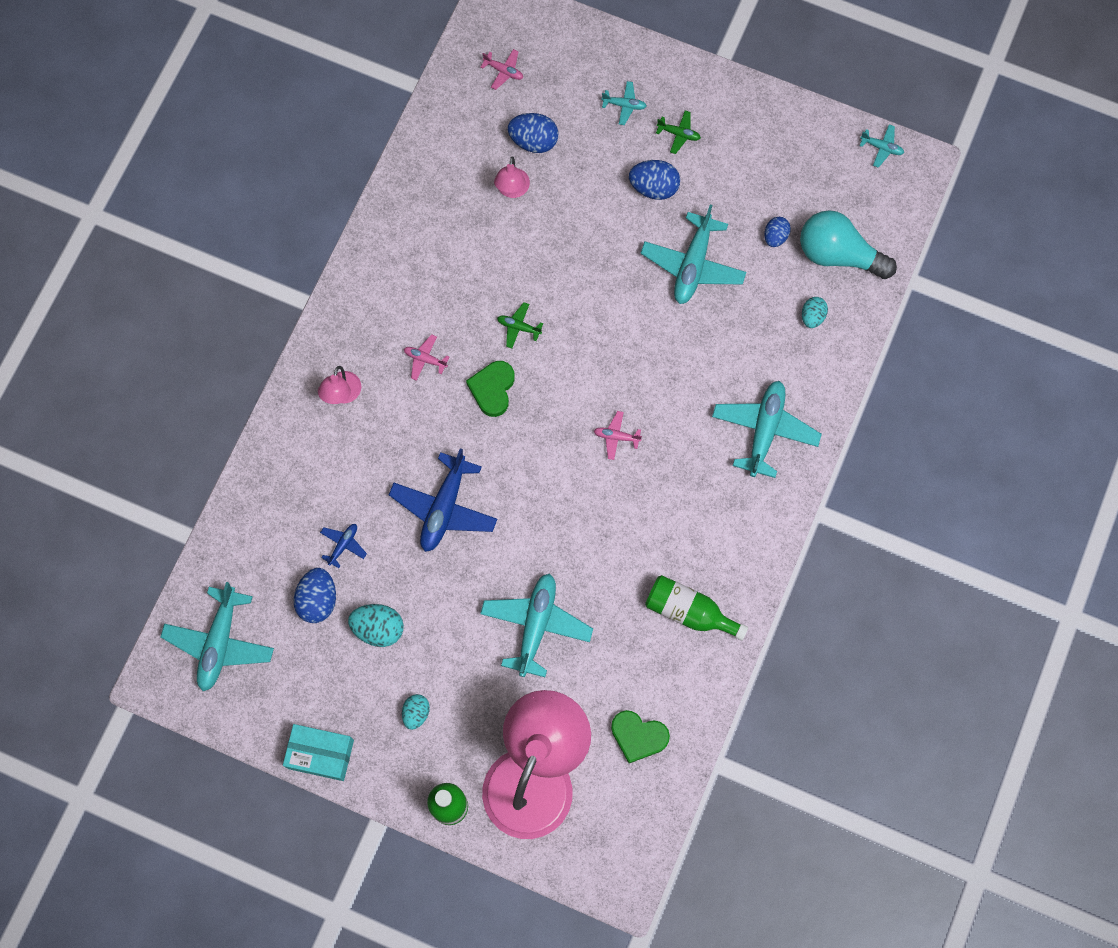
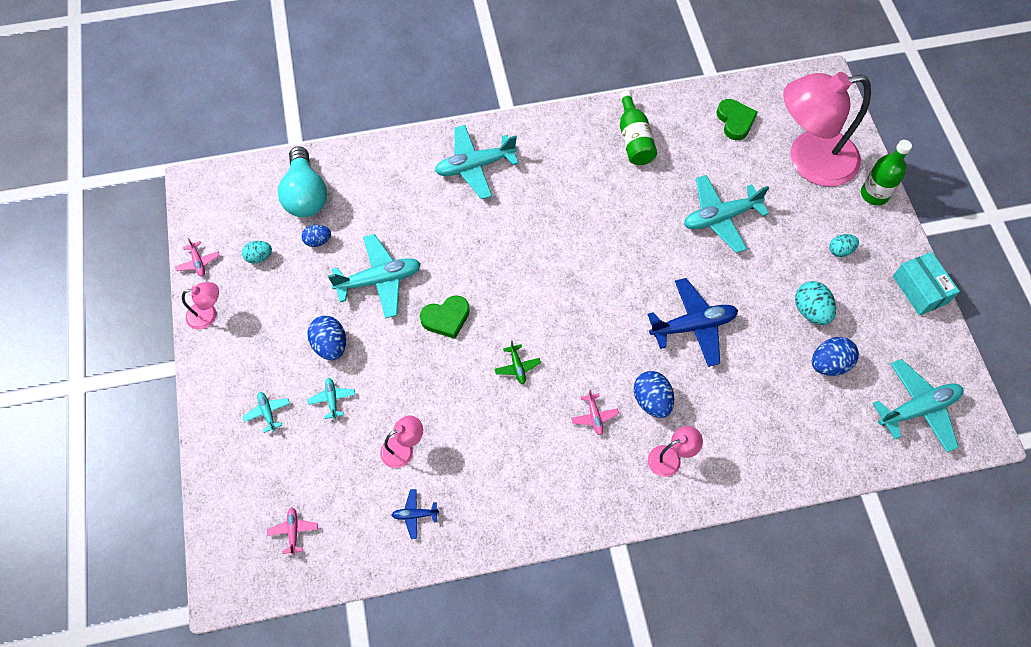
camera: 125 degrees left, 10 degrees down
(343, 545) = (777, 375): blue plane -> blue plane (415, 515)
(492, 389) = (580, 353): green heart -> green heart (446, 318)
(533, 141) = (347, 461): blue egg -> blue egg (651, 401)
(616, 437) = (550, 250): pink plane -> pink plane (198, 262)
(679, 134) = (270, 356): green plane -> none
(758, 106) = (208, 314): none -> pink lamp
(812, 317) = (367, 184): turquoise egg -> turquoise egg (259, 257)
(881, 147) = (195, 214): turquoise plane -> turquoise plane (332, 399)

